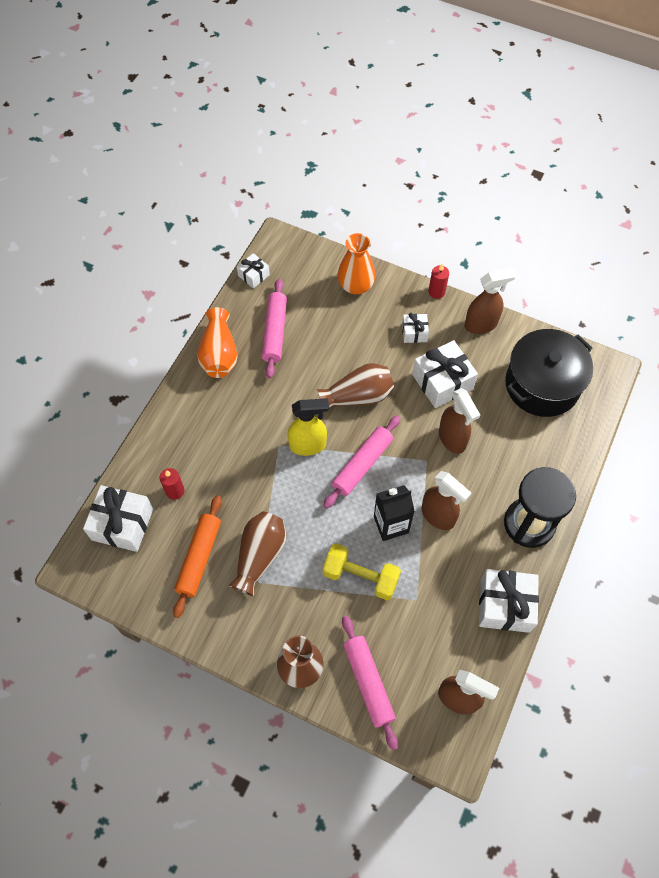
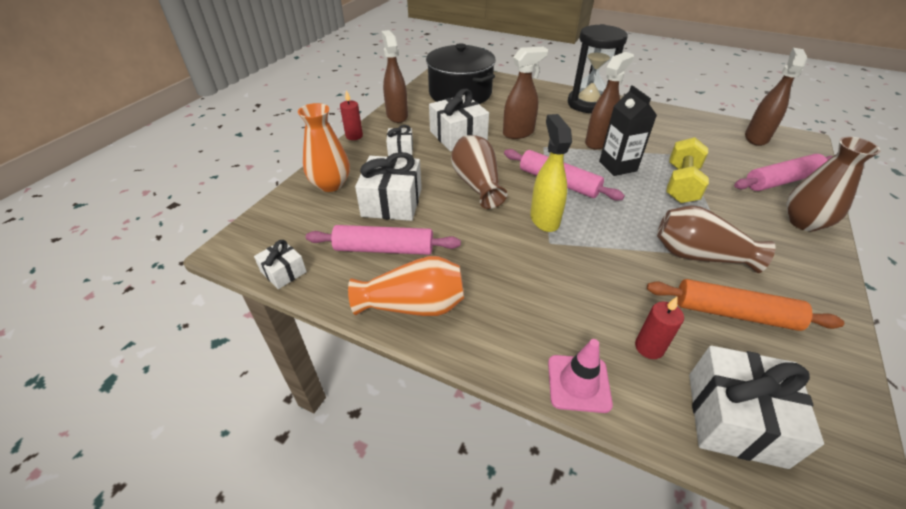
camera: 90 degrees left, 20 degrees down
(153, 444) = (578, 383): none -> pink traffic cone
(505, 605) = (663, 116): white gift -> white gift (392, 202)

